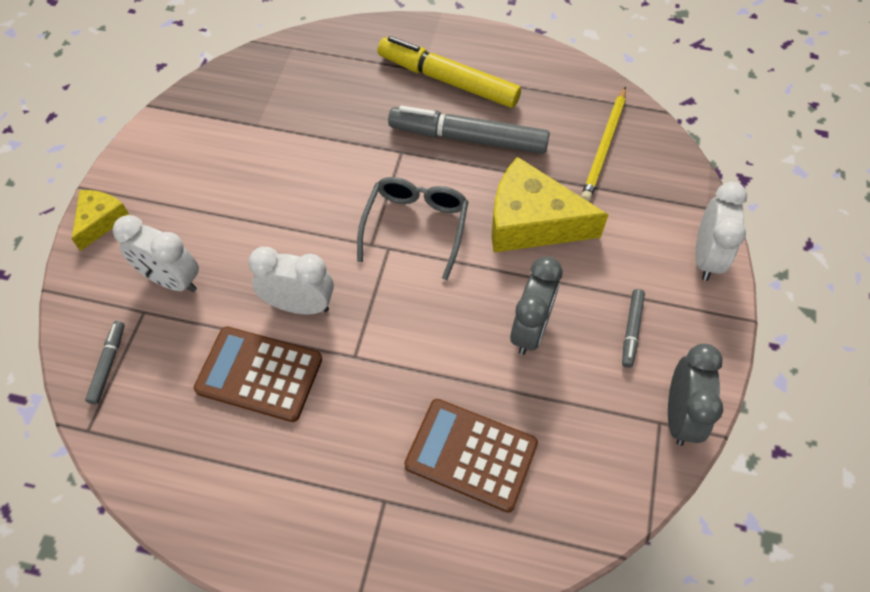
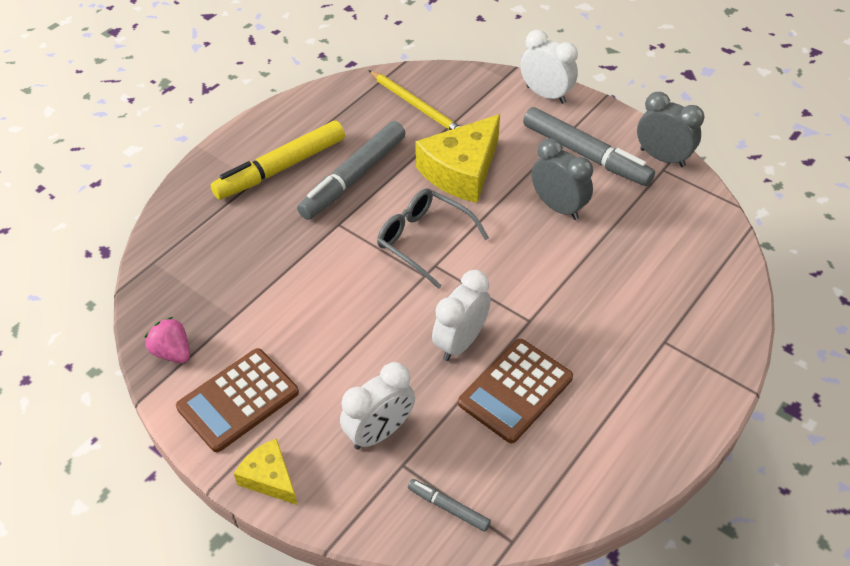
camera: 65 degrees left, 10 degrees down
(202, 103) = (172, 352): none -> pink strawberry
(471, 454) = (647, 277): brown calculator -> brown calculator (238, 400)
(631, 330) = (585, 154): grey marker -> grey marker, size x2.15

